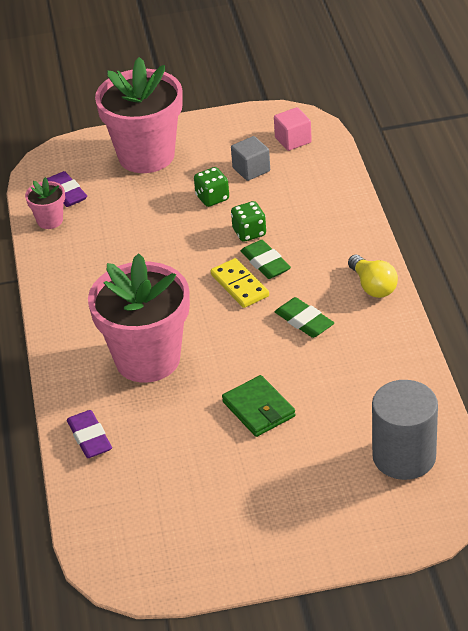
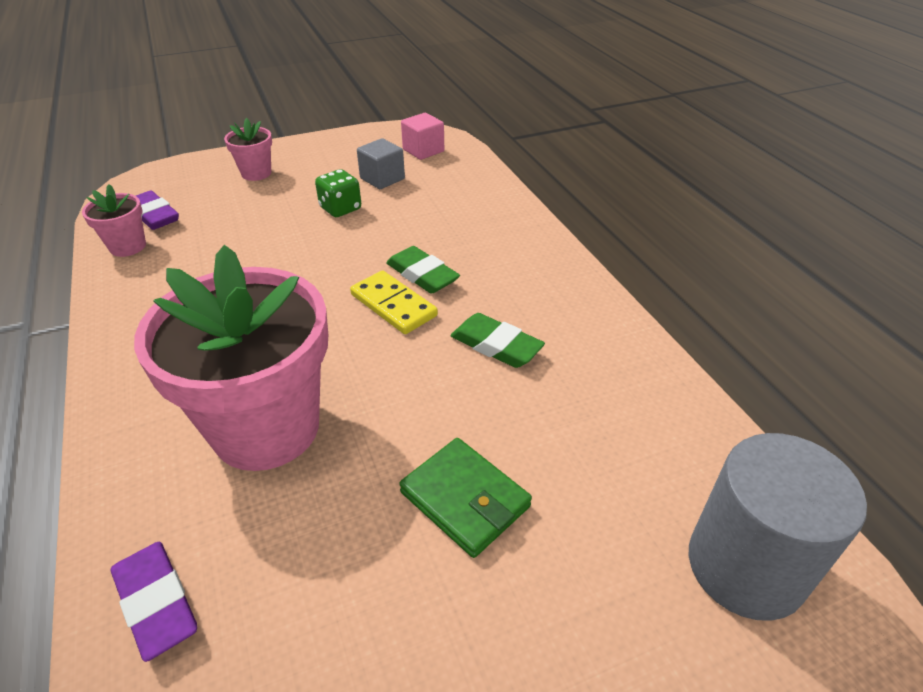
camera: 15 degrees left, 0 degrees up
(146, 155) = (256, 173): pink flower pot -> pink flower pot, size x0.44
(249, 232) = (393, 242): green dice -> none
(373, 286) = (572, 291): yellow light bulb -> none

